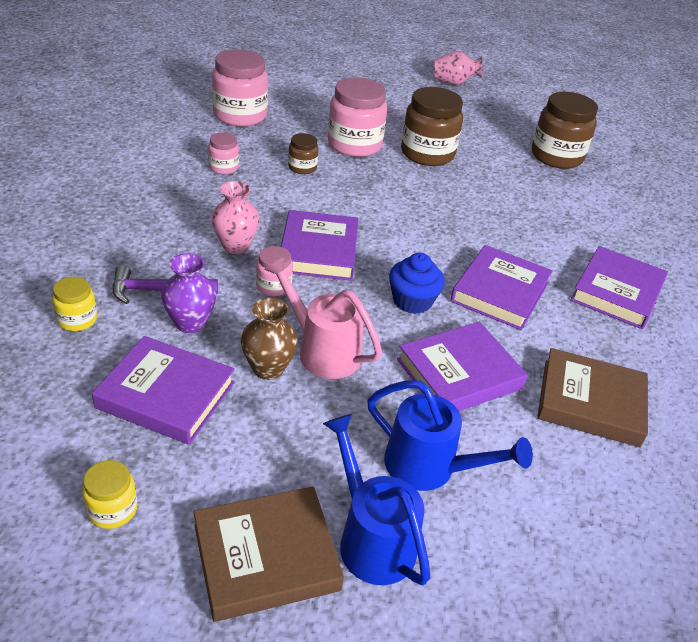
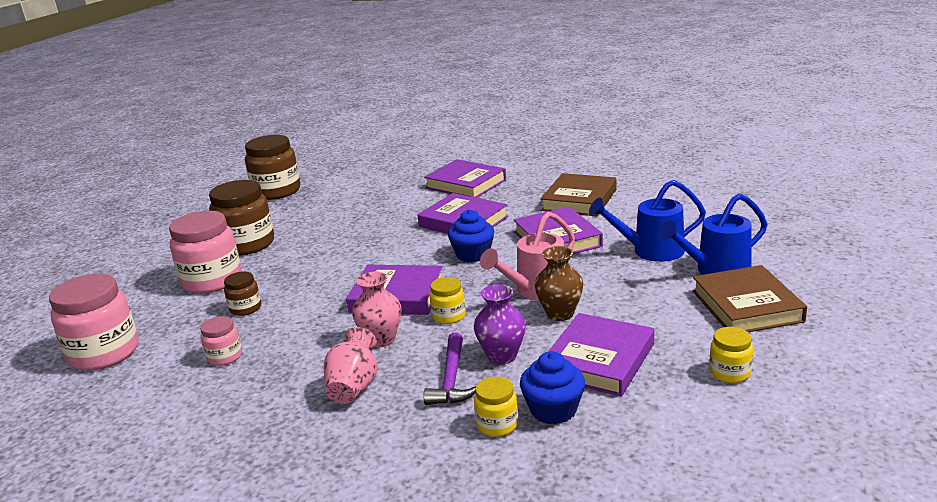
camera: 75 degrees left, 15 degrees down
(88, 356) = (553, 410): none -> blue cupcake
(273, 286) = (449, 316): pink jar -> yellow jar
(430, 468) = (650, 251): blue watering can -> blue watering can turned 135 degrees counterclockwise
(453, 83) = (111, 229): pink vase -> pink vase (354, 387)

